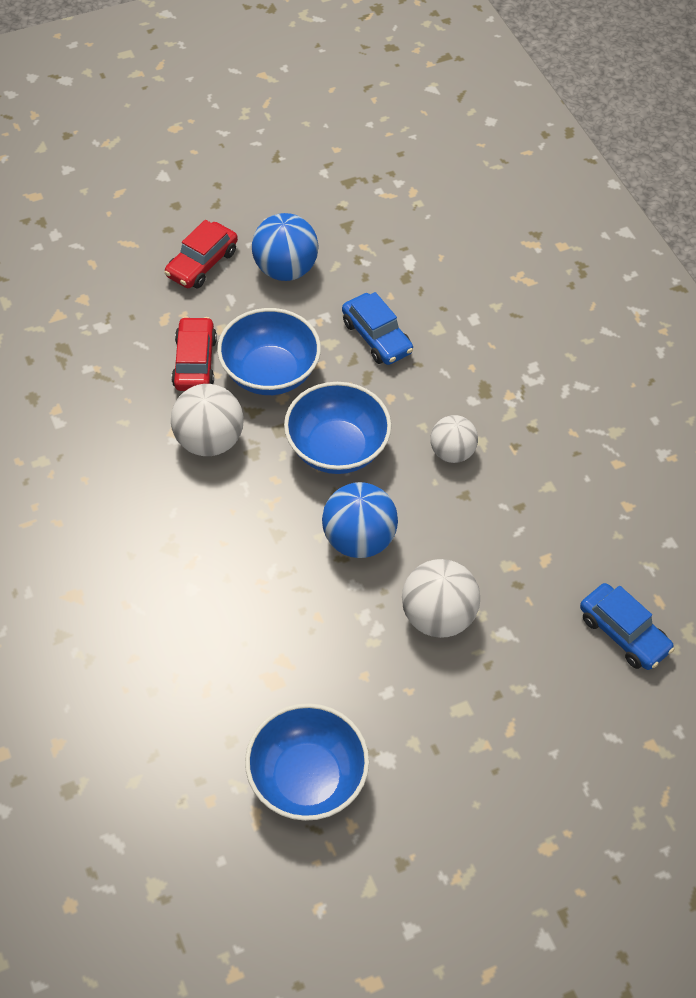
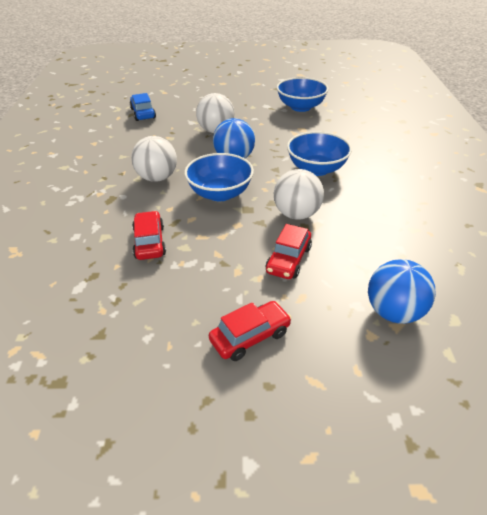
camera: 155 degrees left, 15 degrees down
(270, 373) = (237, 240): blue bowl -> blue bowl (316, 169)
(285, 269) = (180, 309): blue ball -> blue ball (394, 312)
(376, 337) = (149, 242): blue car -> red car
(452, 452) = (157, 178): white ball -> white ball, size x1.51

